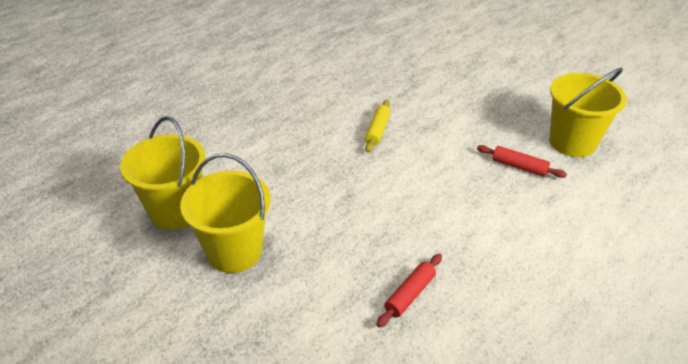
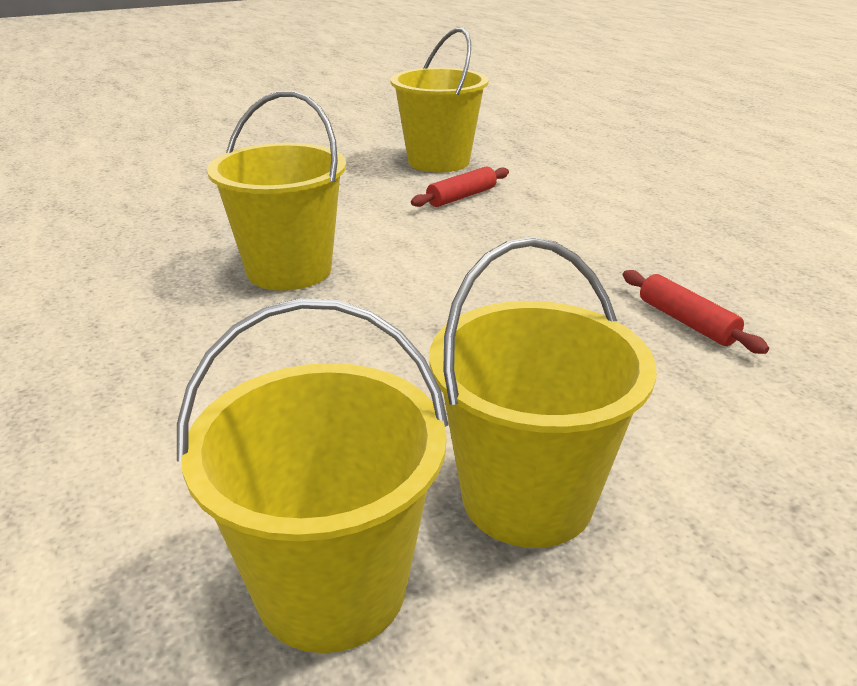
camera: 70 degrees left, 10 degrees down
(377, 130) = (289, 270): yellow rolling pin -> yellow bucket

